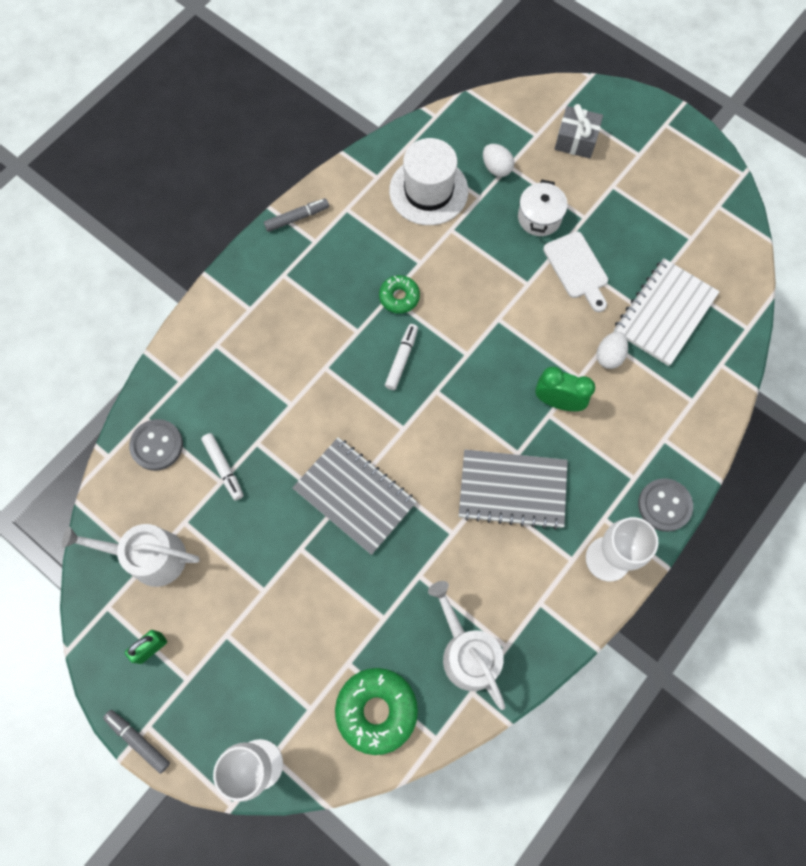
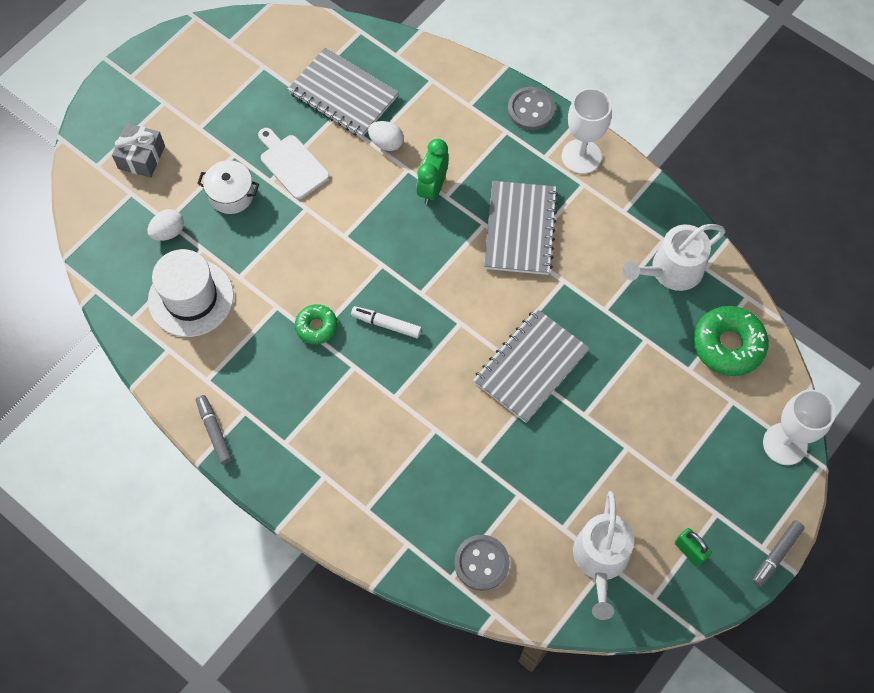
camera: 90 degrees left, 5 degrees down
(223, 468) = (505, 492): white marker -> none
(577, 269) = (292, 164): white cutting board -> white cutting board turned 105 degrees counterclockwise
(664, 313) = (343, 94): white notebook -> grey notebook

